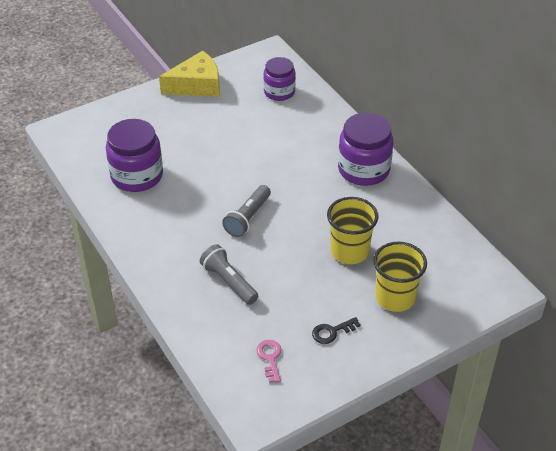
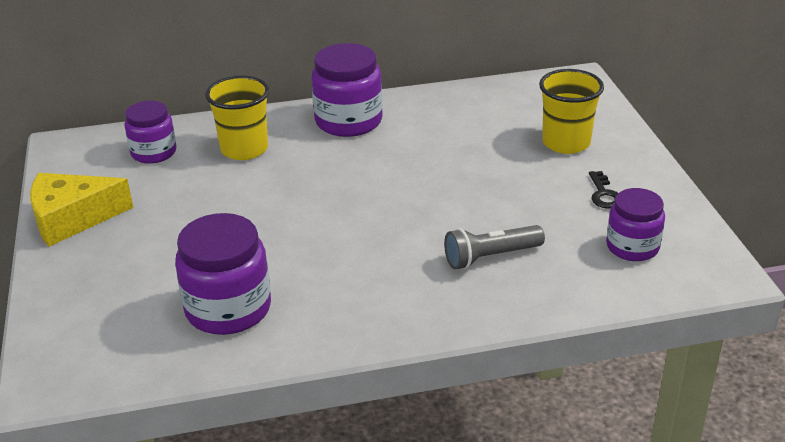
camera: 70 degrees left, 10 degrees down
(196, 85) = (72, 218): yellow cheese -> yellow cheese turned 105 degrees counterclockwise
(248, 218) = (381, 221): grey flashlight -> none
(270, 358) = (632, 247): pink key -> purple jar
(349, 251) = (480, 157): yellow cup -> yellow cup (244, 149)

